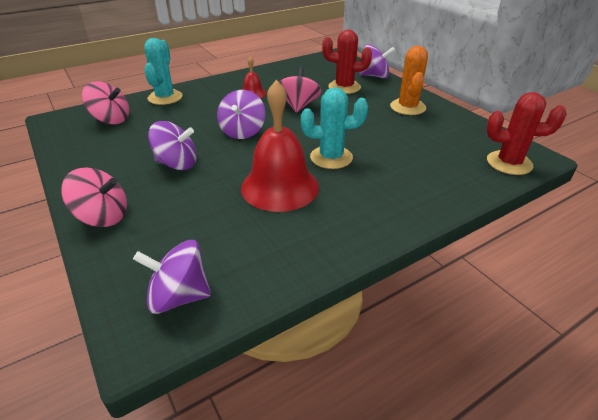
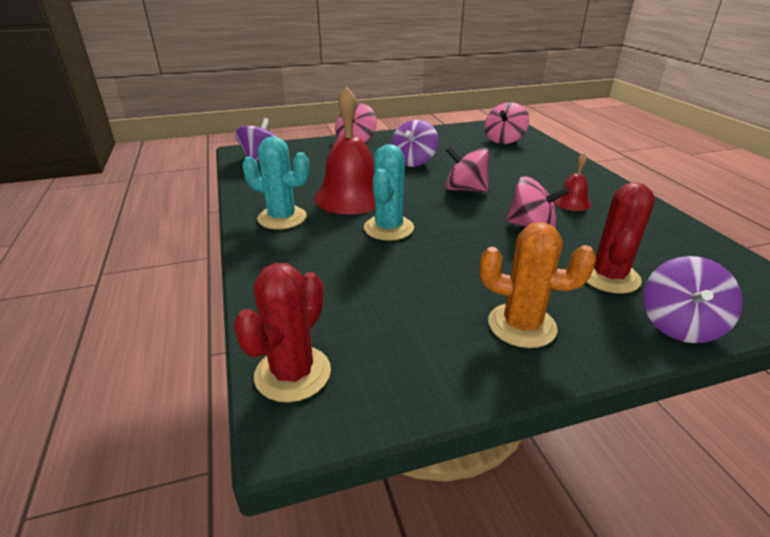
camera: 105 degrees right, 5 degrees down
(165, 97) = (555, 159): turquoise cactus -> turquoise cactus (282, 218)
(242, 131) = (465, 189): purple spinning top -> pink spinning top

